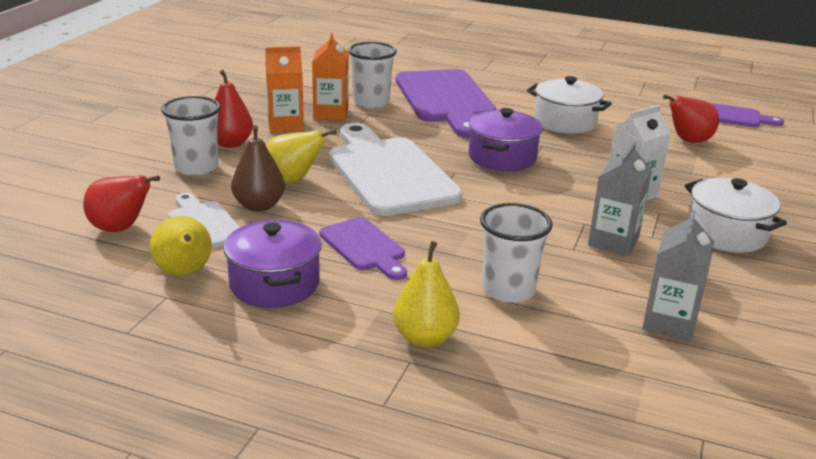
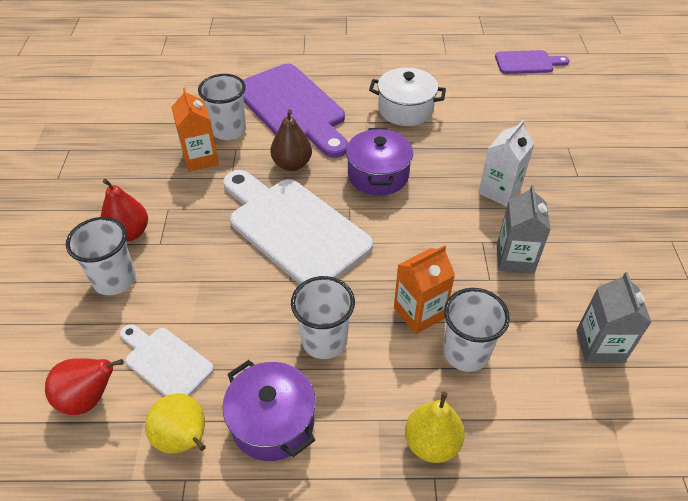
camera: 20 degrees left, 20 degrees up
(259, 206) = (203, 316): brown pear -> brown pear (292, 164)
(285, 125) = (167, 189): orange carton -> orange carton (419, 313)
(292, 180) = (215, 269): yellow pear -> none
(364, 247) = (324, 341): purple cutting board -> white cup
(688, 141) = (510, 106): red pear -> none
(726, 234) = (590, 218): white pot -> none

